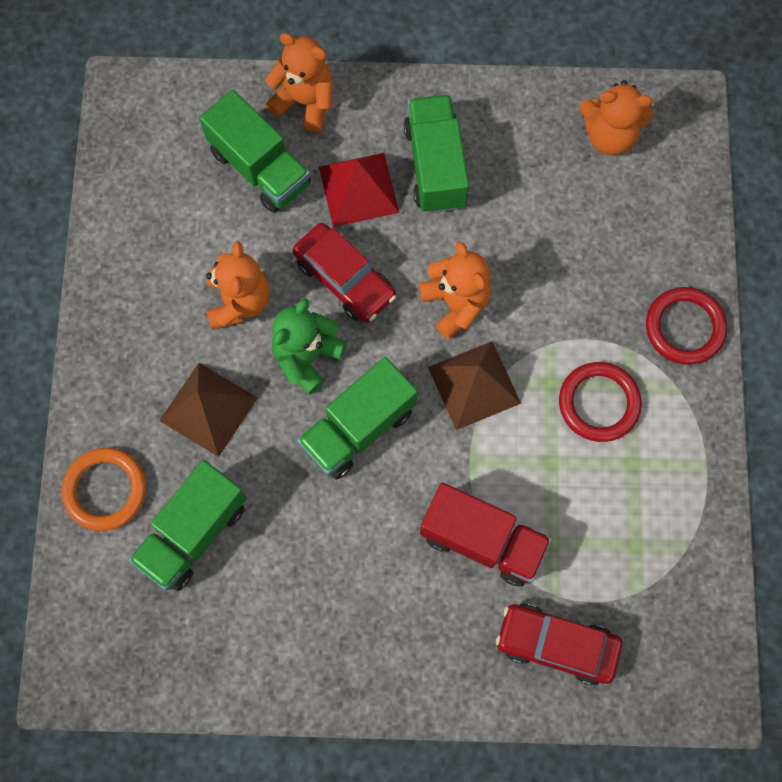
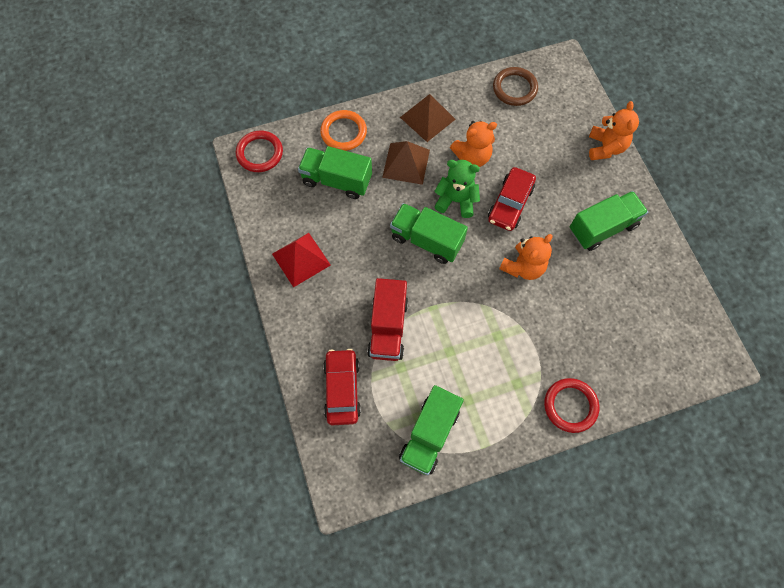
camera: 70 degrees right, 5 degrees down
(141, 186) = (514, 88): none -> brown ring
(260, 168) = (554, 139): green truck -> green truck (429, 434)
(359, 189) = (567, 192): red pyramid -> red pyramid (301, 259)
(474, 385) = (478, 293): brown pyramid -> brown pyramid (427, 118)
(599, 403) = (498, 368): red ring -> red ring (260, 153)
(609, 135) = (675, 320): orange teddy bear -> none

